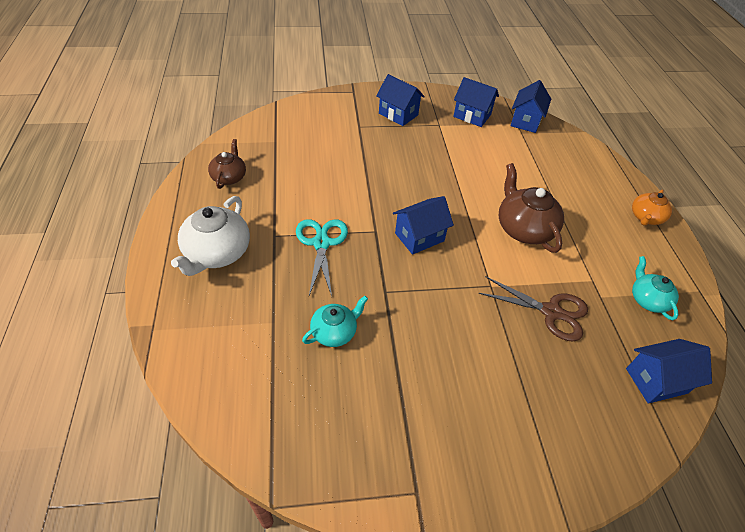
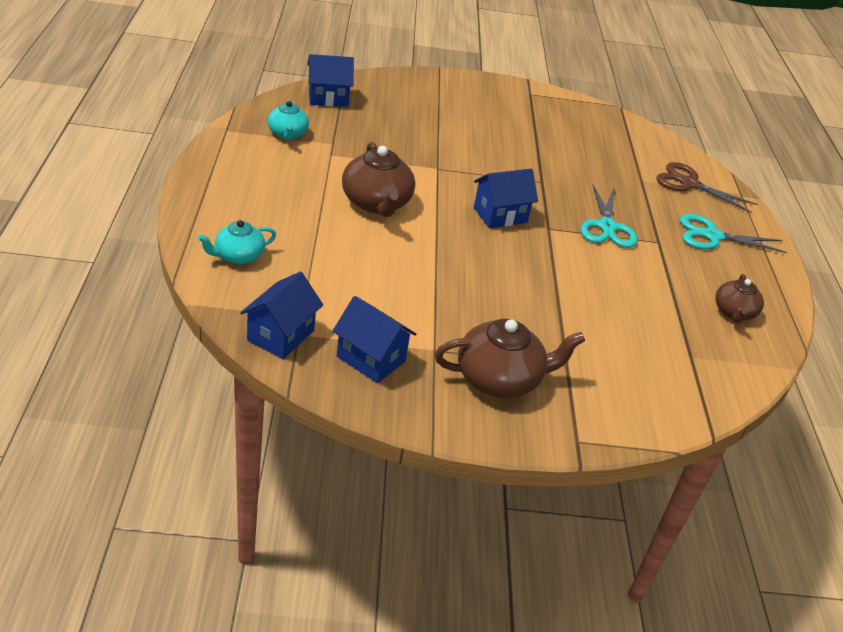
camera: 175 degrees left, 10 degrees down
(217, 253) = (712, 236): white teapot -> turquoise scissors
(334, 332) = (588, 166): turquoise teapot -> turquoise teapot (238, 256)
(398, 114) = (500, 379): blue house -> brown teapot
(551, 312) = (389, 143): brown scissors -> brown scissors (689, 184)
(645, 217) = (216, 188): orange teapot -> none

